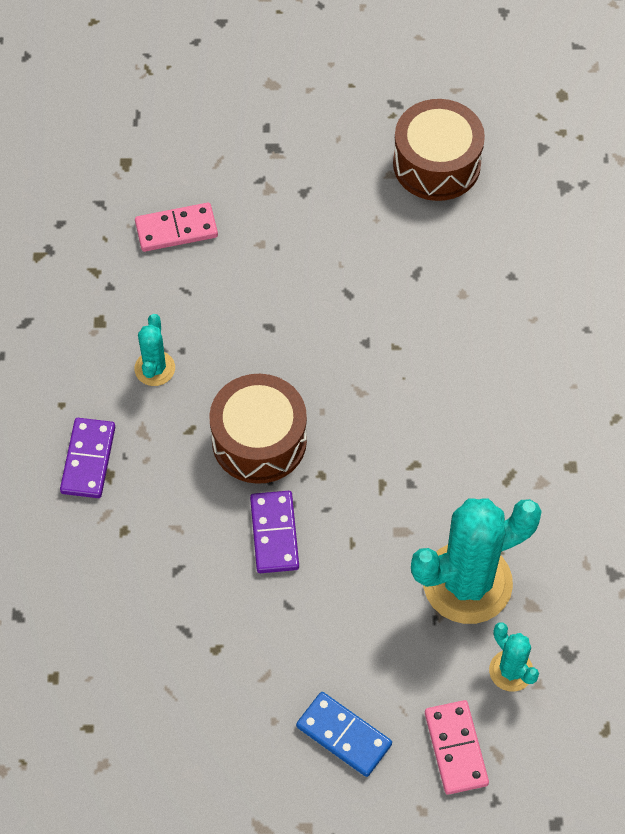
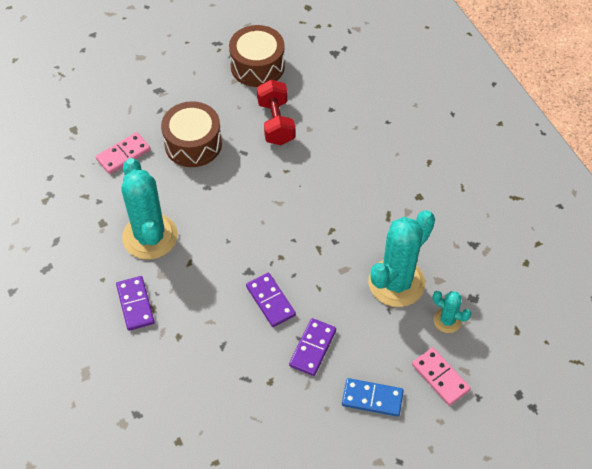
camera: 25 degrees left, 5 degrees down
(155, 368) = (150, 236): turquoise cactus -> turquoise cactus, size x2.07
(259, 440) = (234, 252): brown drum -> brown drum (193, 144)
(298, 627) = (313, 348): none -> purple domino
(418, 265) = (276, 123): none -> red dumbbell

